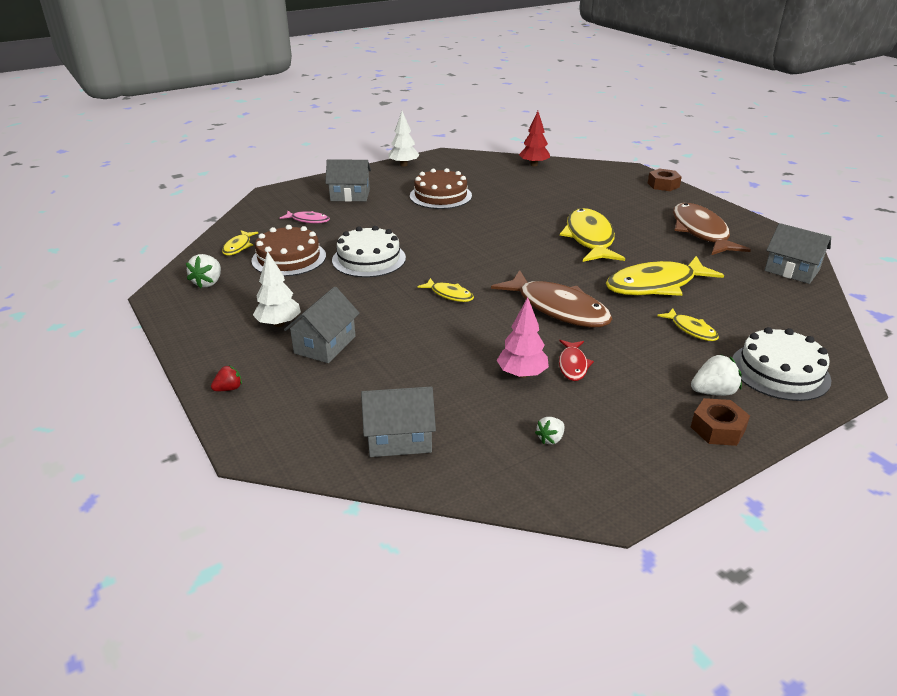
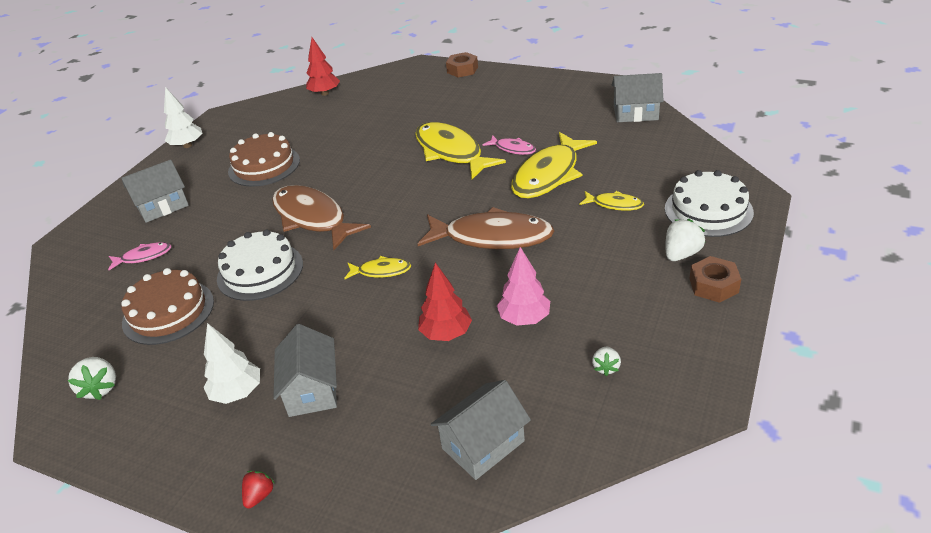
camera: 30 degrees left, 5 degrees up
(238, 247) = (91, 327): yellow fish -> none
(452, 355) = (446, 333): none -> red tree
(573, 365) = (557, 287): red fish -> none
(644, 255) = (513, 149): none -> pink fish
(701, 232) = (536, 105): brown fish -> brown fish (312, 218)

